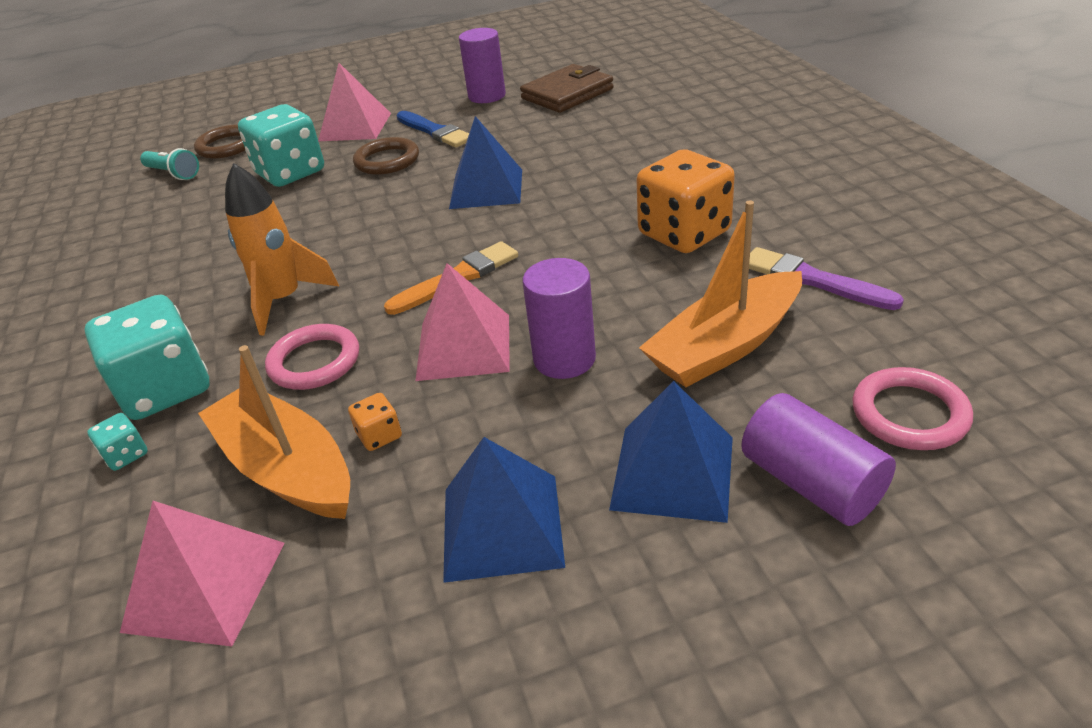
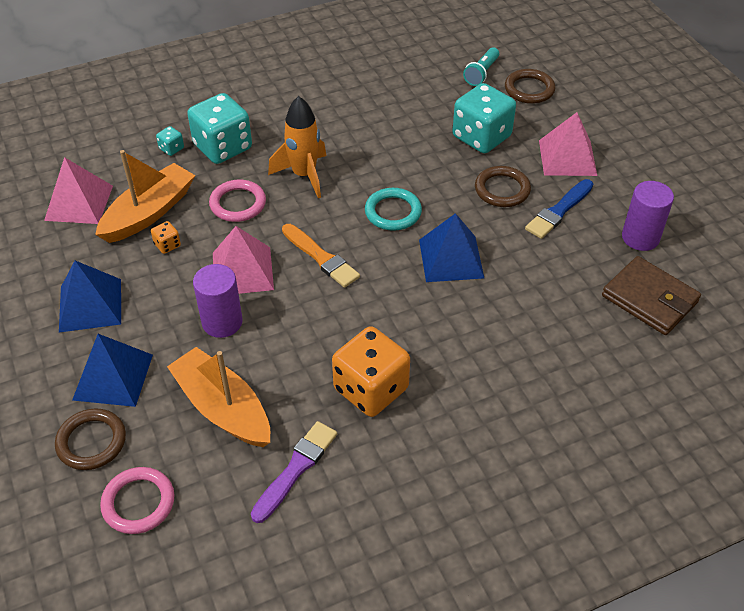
camera: 80 degrees right, 10 degrees up
(393, 227) = (393, 212): none -> turquoise ring
(811, 483) = (91, 442): purple cylinder -> brown ring

